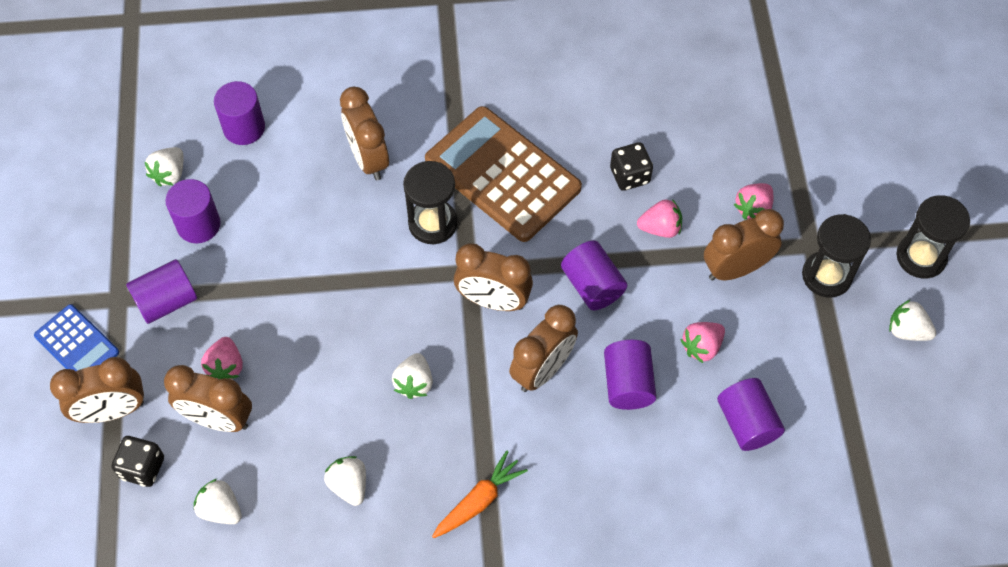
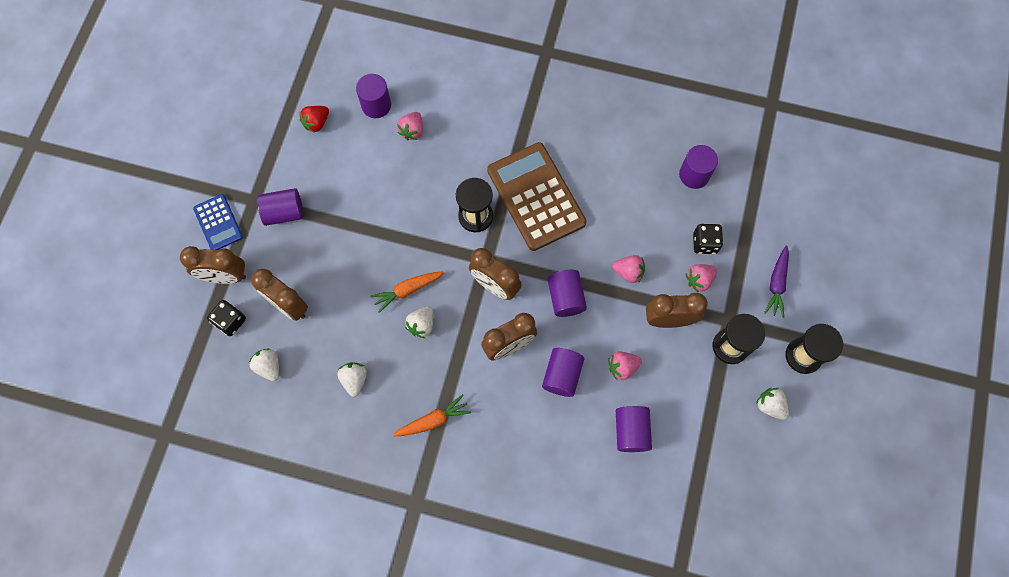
camera: 20 degrees right, 10 degrees up
(169, 174) = (316, 123): white strawberry -> red strawberry
(198, 225) = (322, 165): purple cylinder -> purple cylinder (694, 175)
(226, 366) = (305, 271): pink strawberry -> pink strawberry (412, 131)
(368, 159) = (450, 155): brown clock -> none
(377, 345) = (407, 290): none -> orange carrot
(629, 176) = (622, 227): black dice -> black dice (705, 243)
(851, 183) = (776, 284): none -> purple carrot

